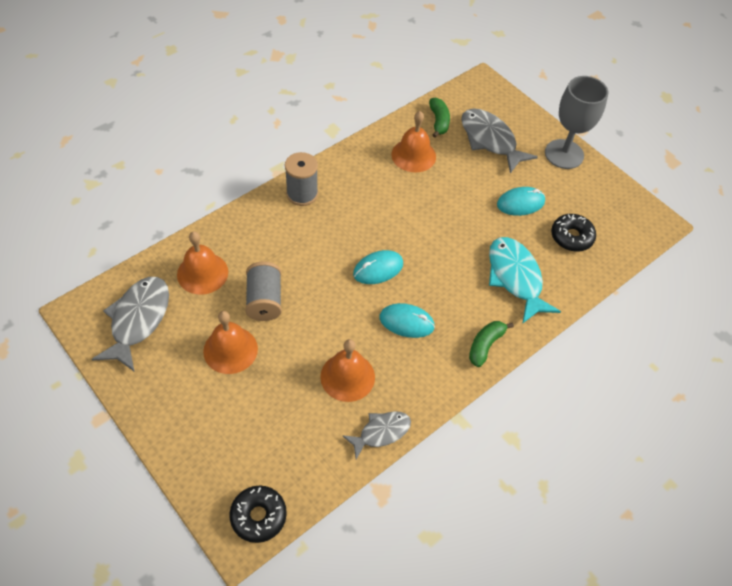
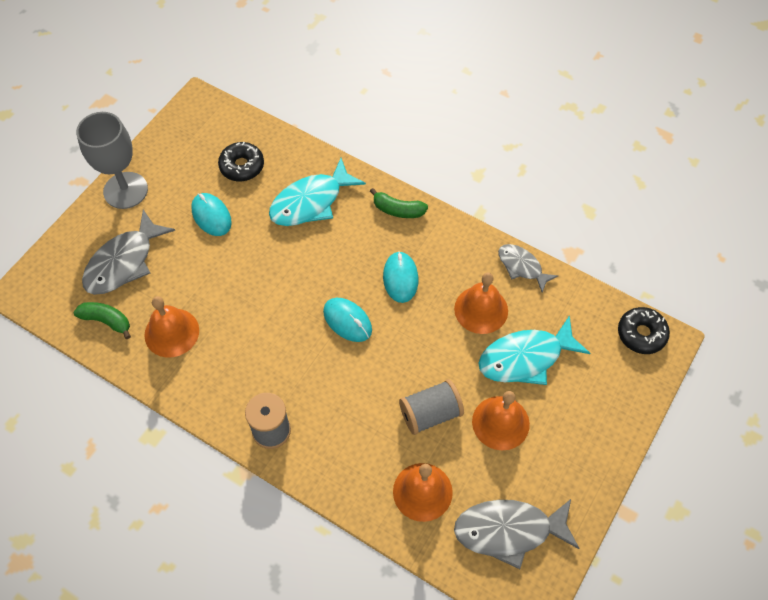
camera: 105 degrees left, 5 degrees up
(281, 395) = (525, 358): none -> turquoise fish
(439, 121) = (107, 321): green banana -> green banana turned 45 degrees clockwise

